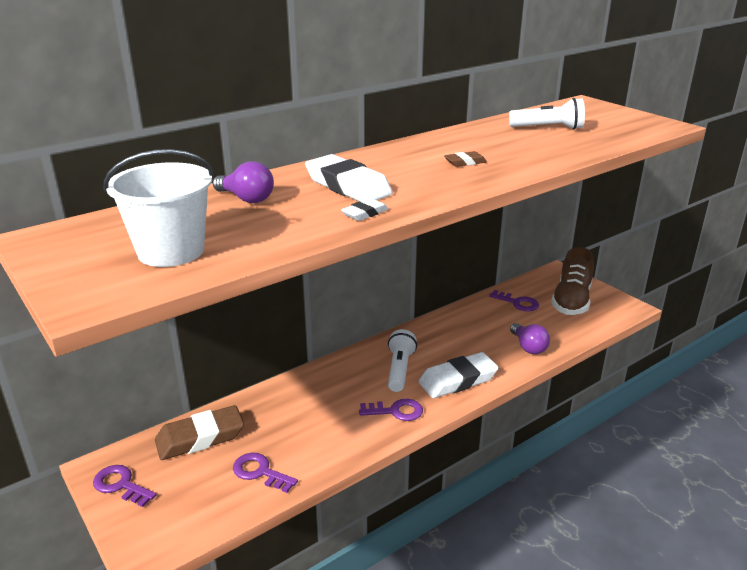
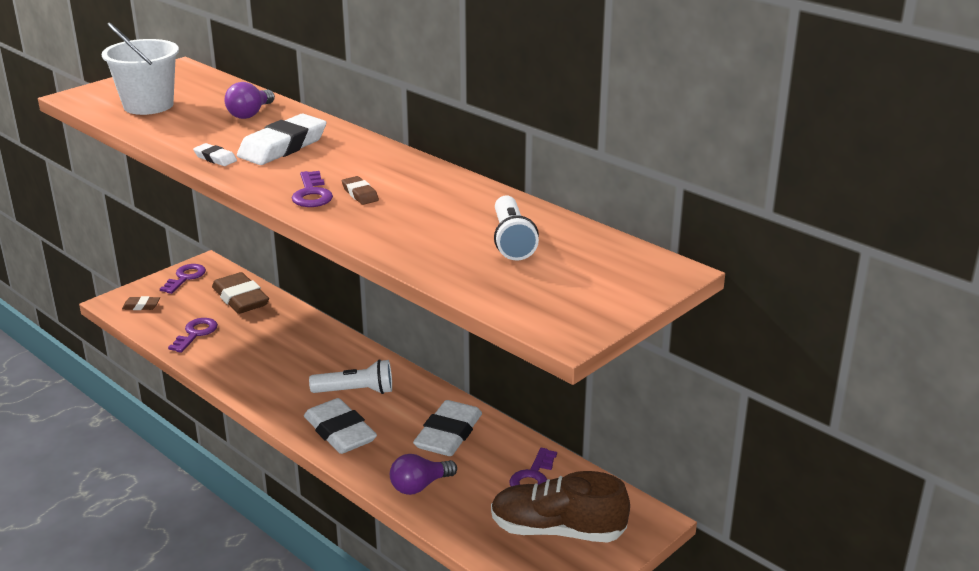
camera: 80 degrees right, 0 degrees up
(170, 524) = (141, 306): none -> brown eraser
(396, 411) = (281, 395): purple key -> purple key (311, 194)
(466, 330) = (448, 434): none -> white eraser

